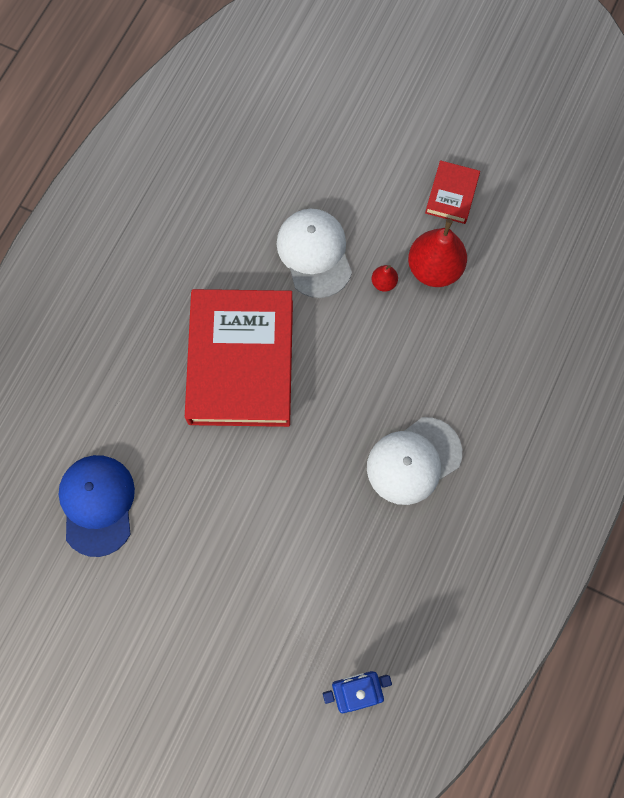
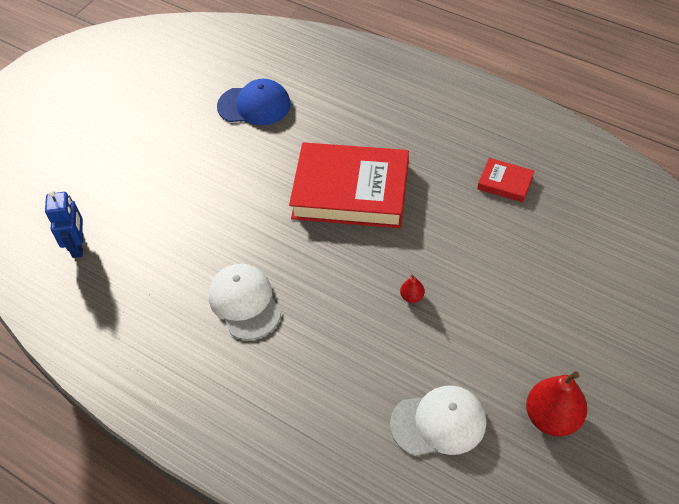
camera: 100 degrees right, 20 degrees down
(314, 253) = (444, 247): white cap -> white cap (438, 423)
(434, 268) = (423, 339): red pear -> red pear (552, 417)
(451, 194) = (501, 363): red book -> red book (505, 183)

